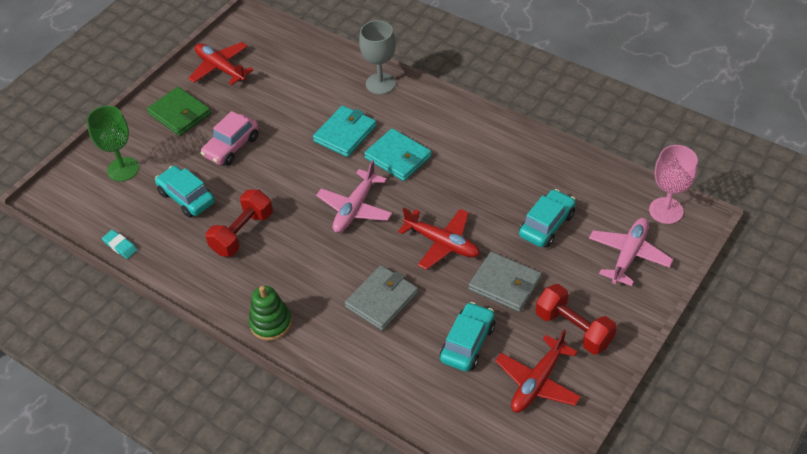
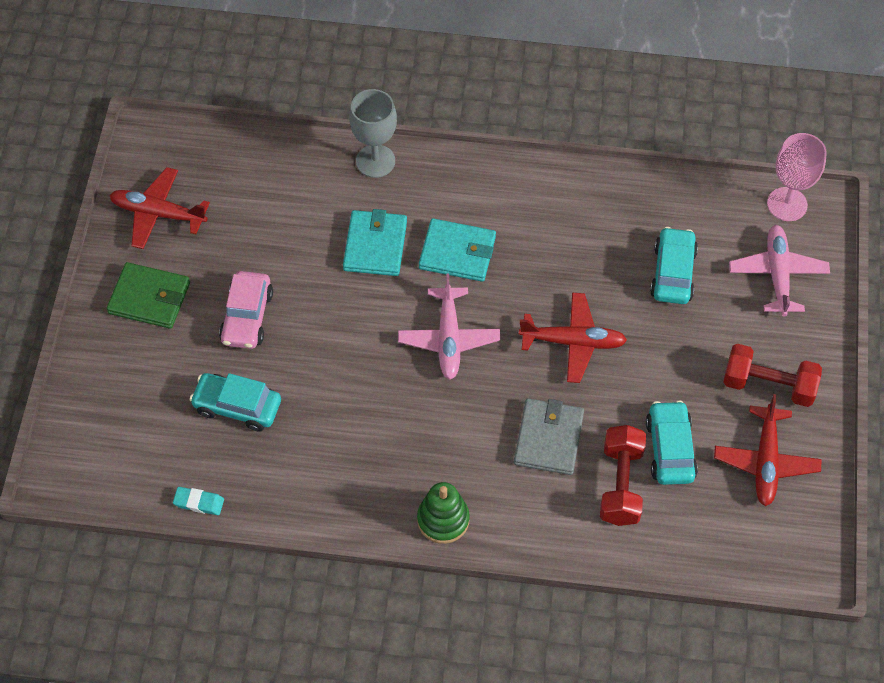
camera: 30 degrees left, 10 degrees up
(123, 169) = (129, 401): green goblet -> none
(242, 233) = (336, 424): red dumbbell -> red dumbbell (620, 484)
(504, 284) = (669, 363): grey wallet -> none

